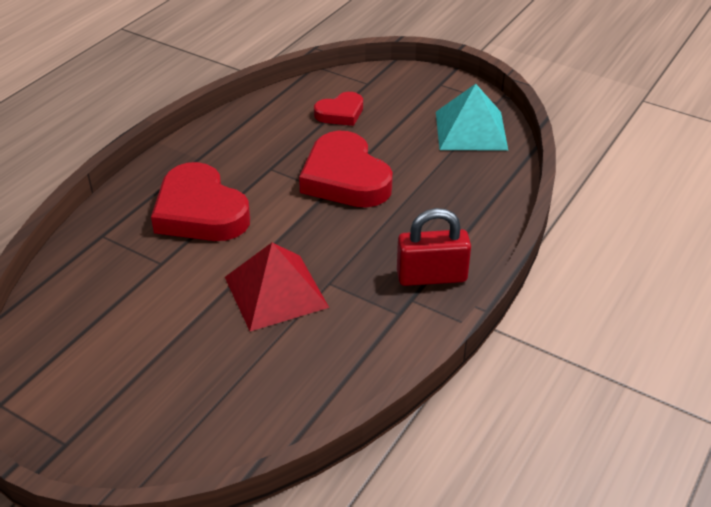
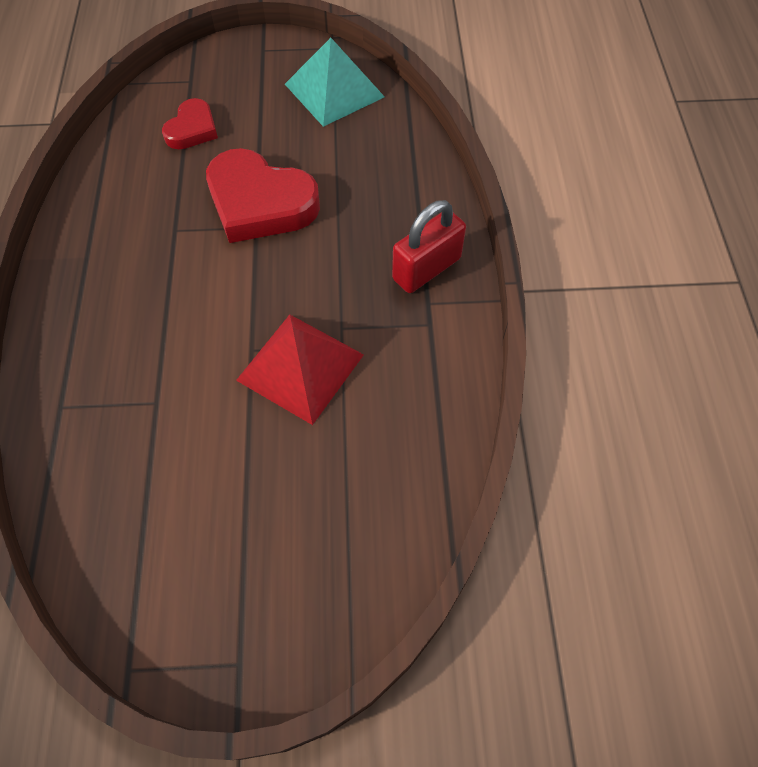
camera: 35 degrees left, 20 degrees up
(200, 211) = (145, 319): red heart -> none

